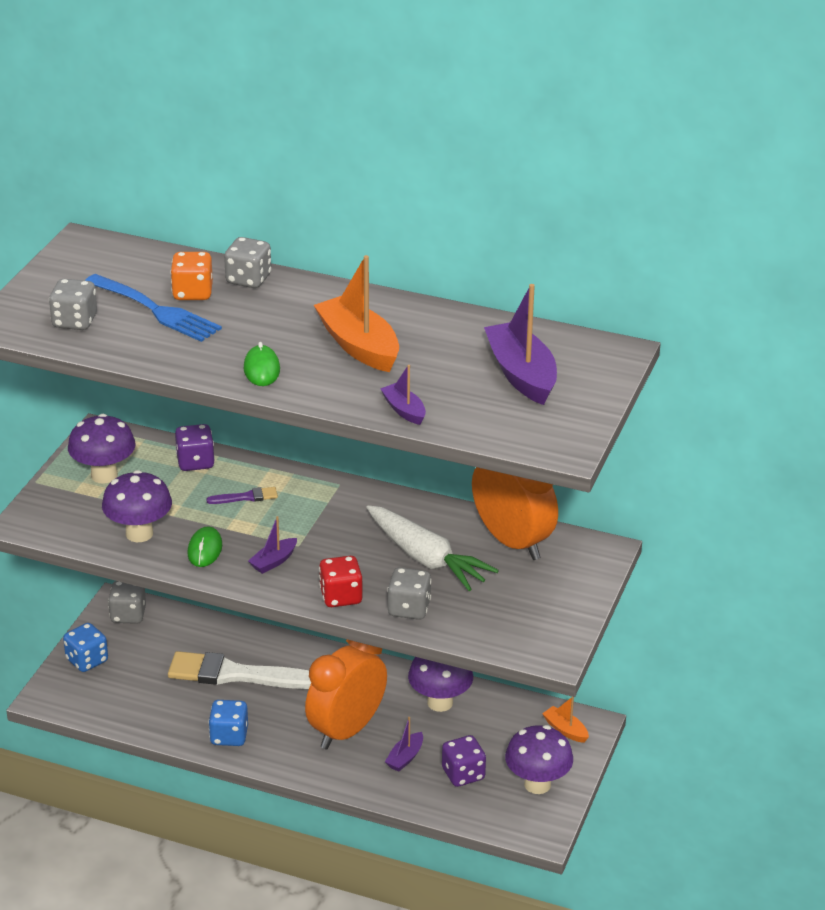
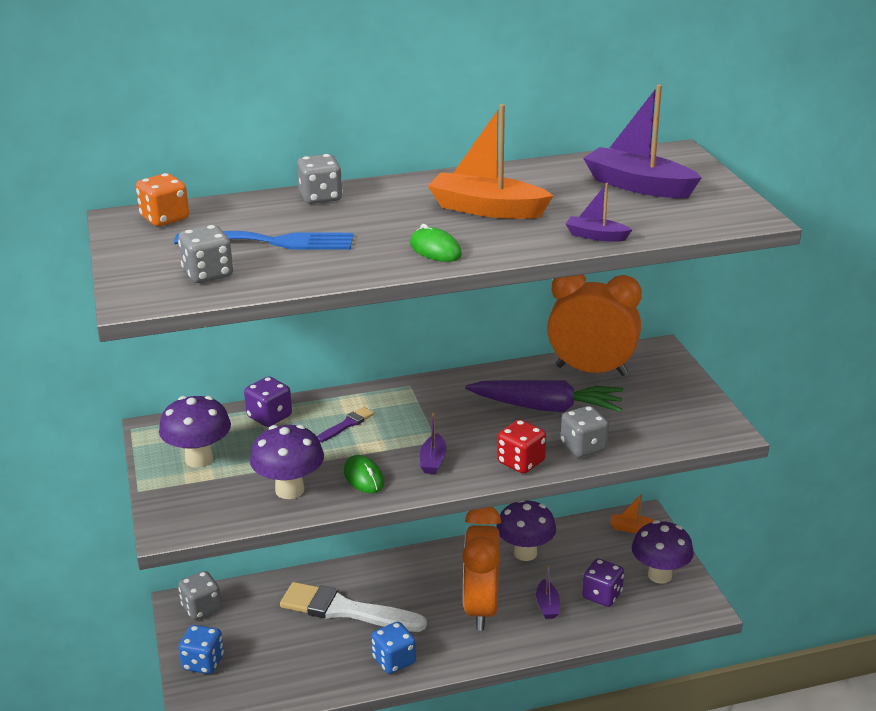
camera: 35 degrees left, 5 degrees down
(192, 293) = (286, 220): orange dice -> orange dice (165, 218)
(236, 674) = (346, 610): white brush -> white brush turned 45 degrees clockwise
(426, 558) = (546, 407): white carrot -> purple carrot

